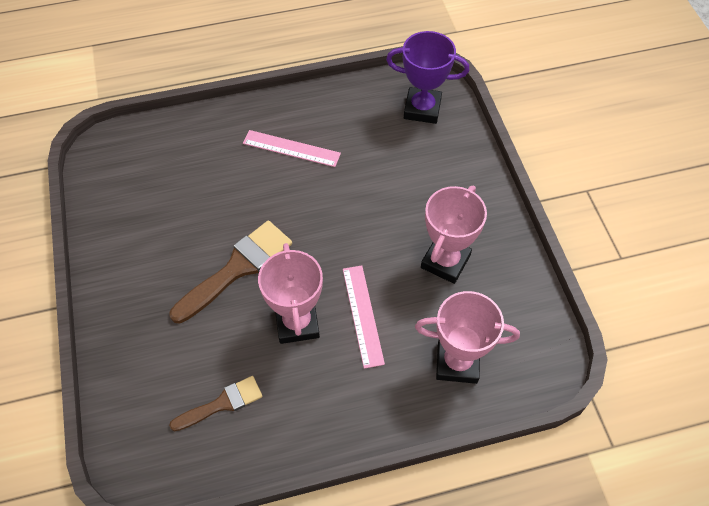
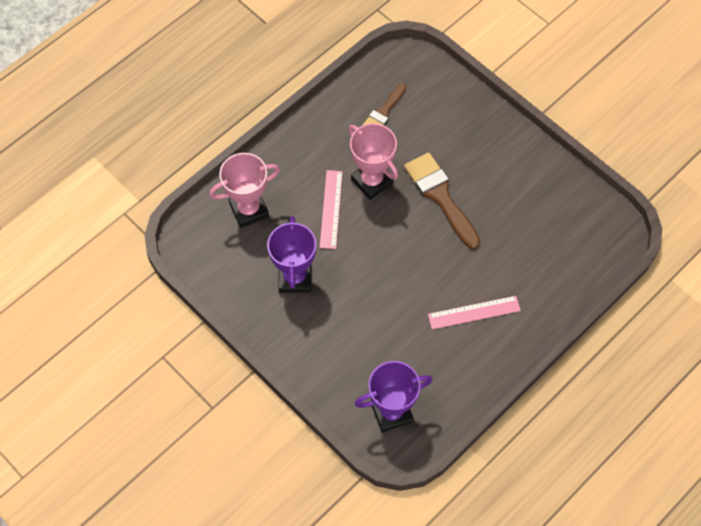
camera: 150 degrees right, 5 degrees up
(237, 268) = (440, 196): brown brush -> brown brush turned 135 degrees clockwise
(362, 315) = (331, 209): pink ruler -> pink ruler turned 45 degrees clockwise
(445, 261) = (295, 278): pink trophy -> purple trophy

